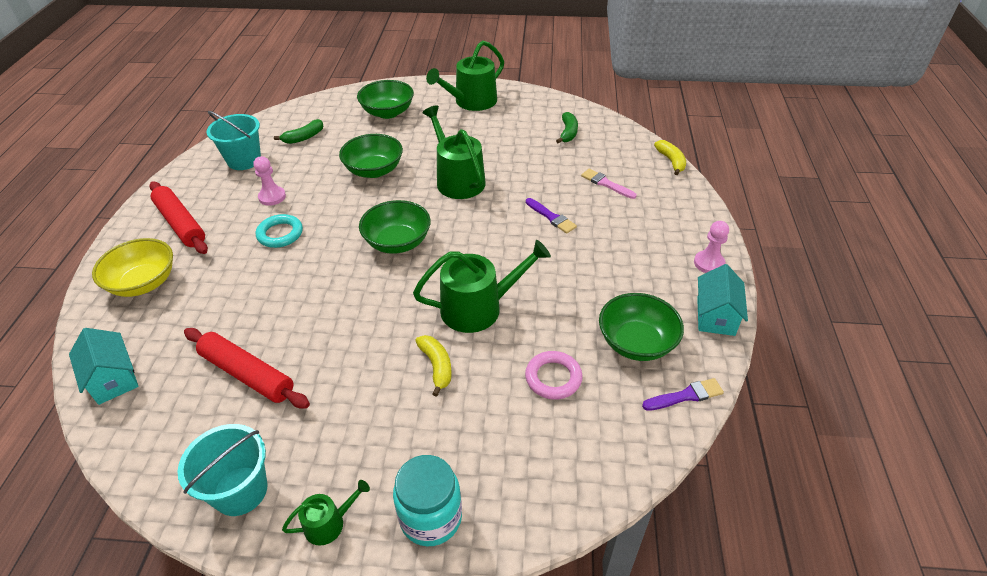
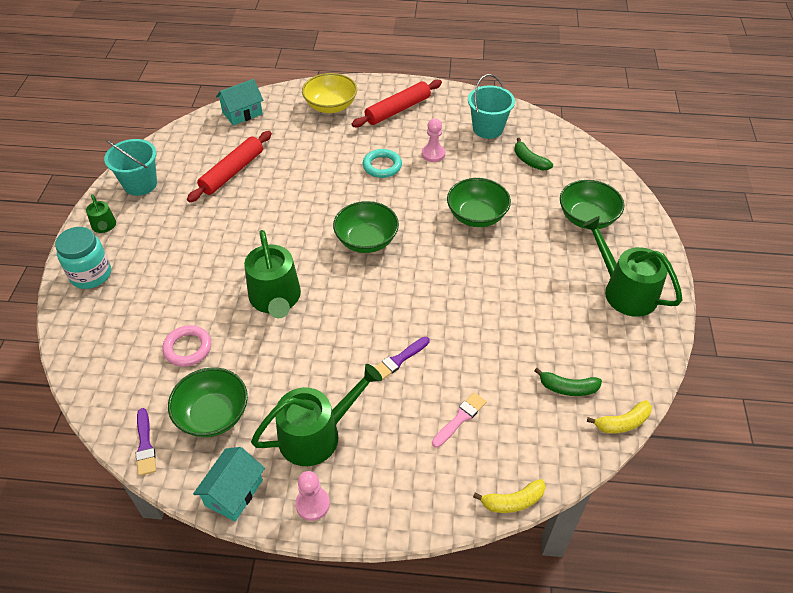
camera: 90 degrees right, 5 degrees up
(436, 366) = (216, 273): yellow banana -> yellow banana (622, 423)
(457, 180) = (463, 281): green watering can -> green watering can (316, 434)
(715, 316) = (234, 493): turquoise house -> turquoise house turned 75 degrees counterclockwise

